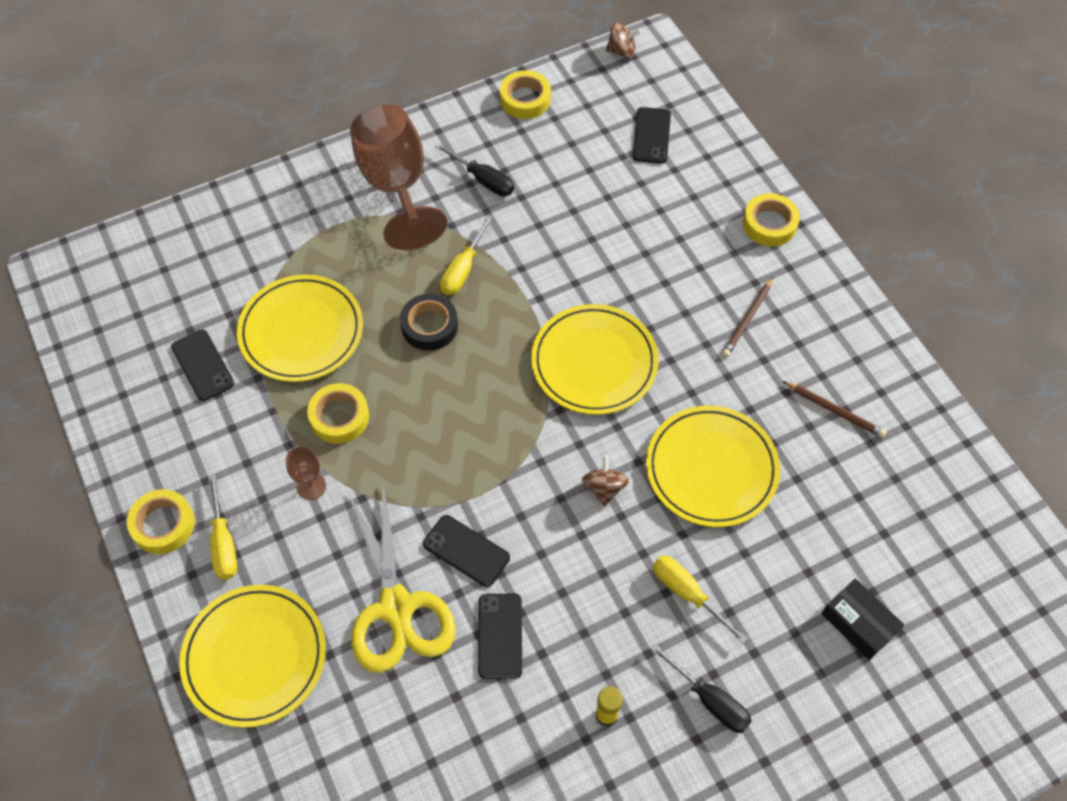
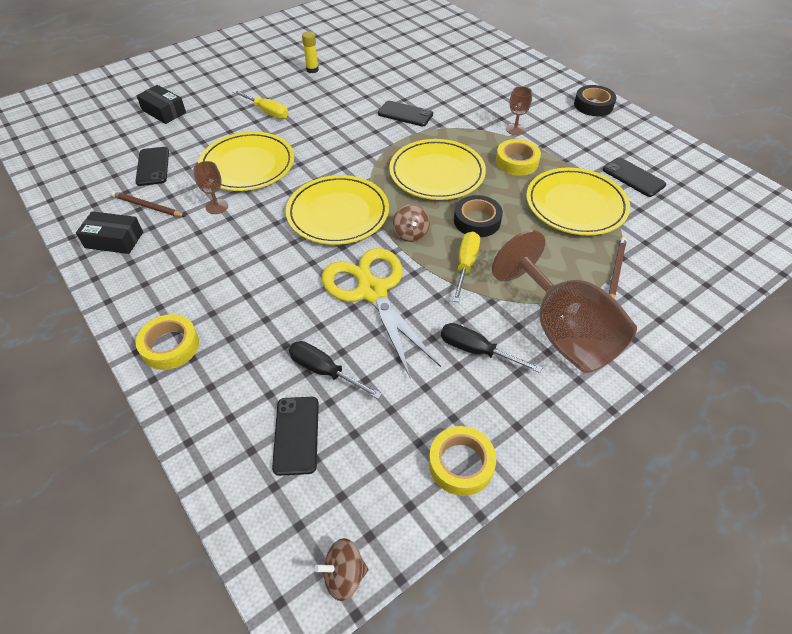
camera: 170 degrees right, 10 degrees down
(163, 524) = (593, 105): yellow tape -> black tape
(224, 543) = (552, 102): yellow screwdriver -> none
(255, 657) = (505, 69): yellow plate -> yellow plate (437, 173)
(396, 607) = (437, 91): yellow scissors -> yellow scissors (372, 292)
(500, 636) = (375, 87): black phone -> black phone (153, 166)
(604, 488) = (322, 148): brown spinning top -> brown spinning top (410, 234)
(709, 700) = (256, 79): black screwdriver -> black screwdriver (324, 371)
(745, 397) = (217, 206): none -> brown goblet
(748, 319) = (207, 259): brown pencil -> brown pencil (615, 271)
(861, 362) = (114, 240): none -> black box

